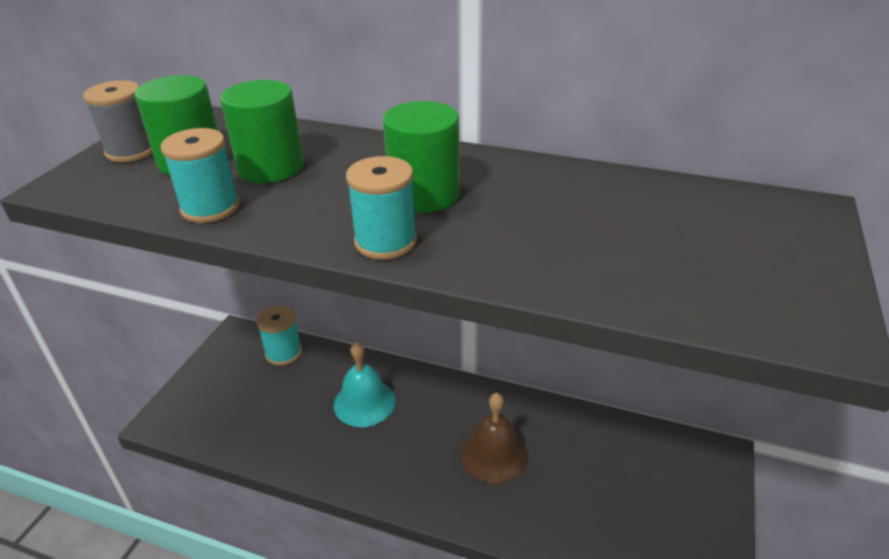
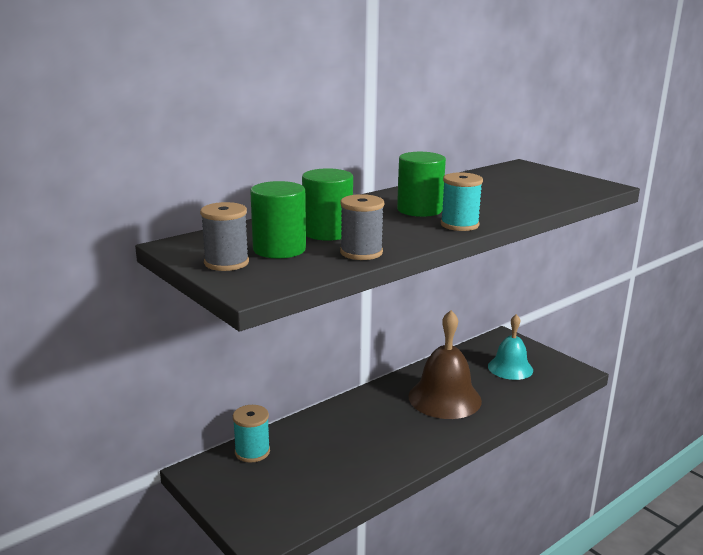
camera: 60 degrees left, 15 degrees down
(210, 208) = (361, 252): turquoise spool -> grey spool
(364, 402) = (350, 431): turquoise bell -> turquoise bell (510, 368)
(494, 454) = (444, 398): brown bell -> brown bell, size x1.51

